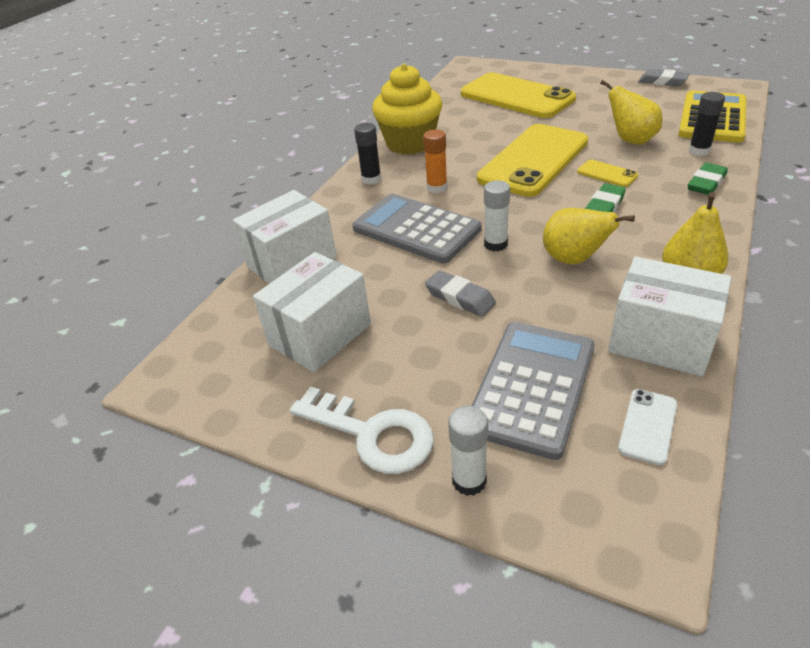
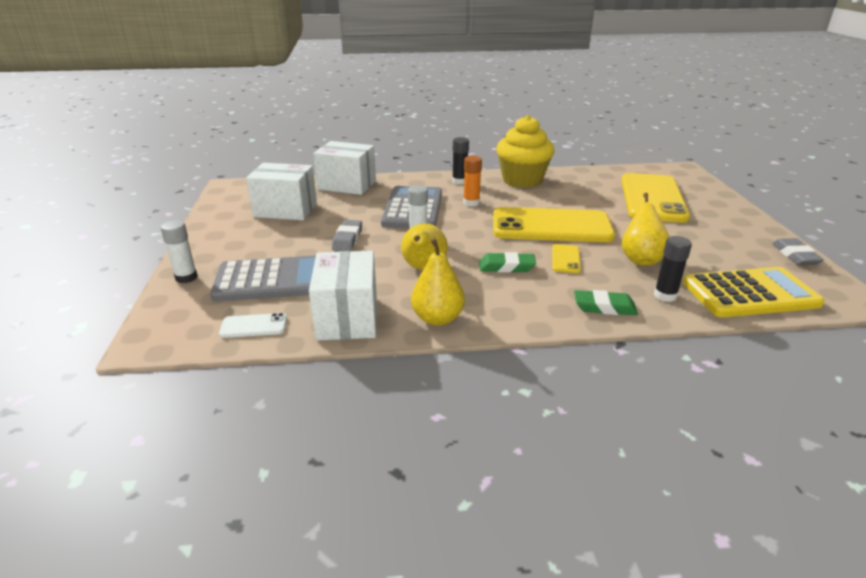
camera: 55 degrees right, 10 degrees down
(372, 434) = (212, 244): white key -> none

